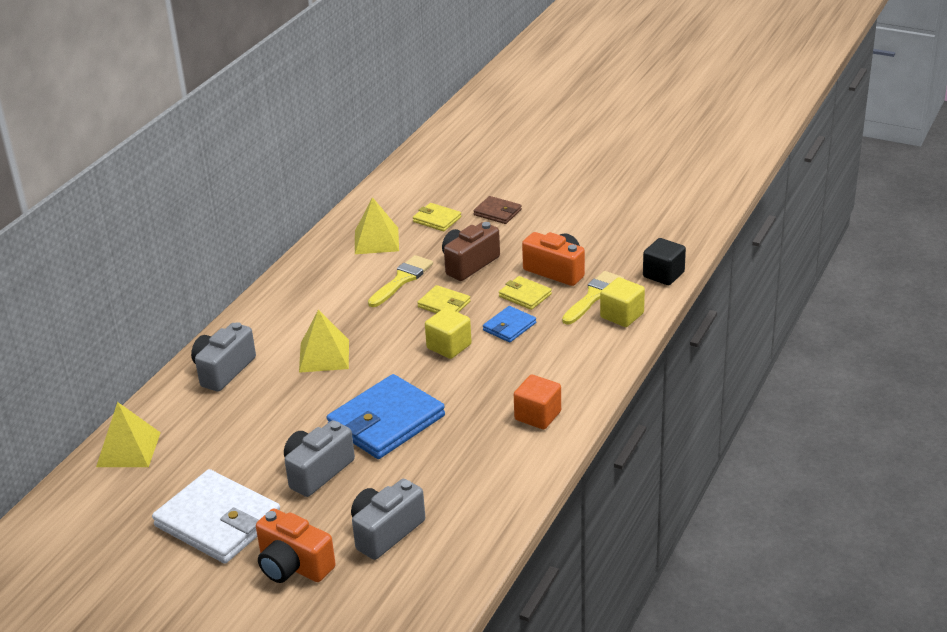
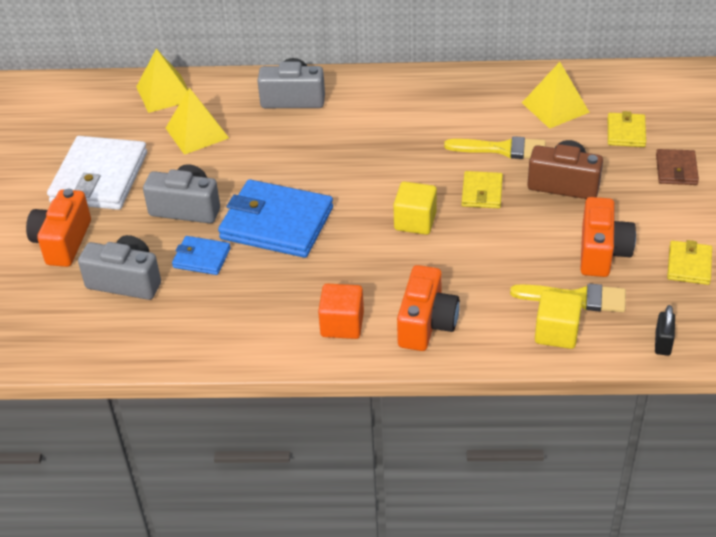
camera: 65 degrees right, 10 degrees up
(324, 355) = (350, 147): yellow pyramid -> yellow pyramid (197, 133)
(509, 327) = (476, 252): blue wallet -> blue wallet (201, 258)
(525, 295) = (539, 244): yellow wallet -> yellow wallet (689, 265)
(569, 373) = (426, 324): none -> orange camera
(663, 275) = (662, 343): black cube -> black padlock

